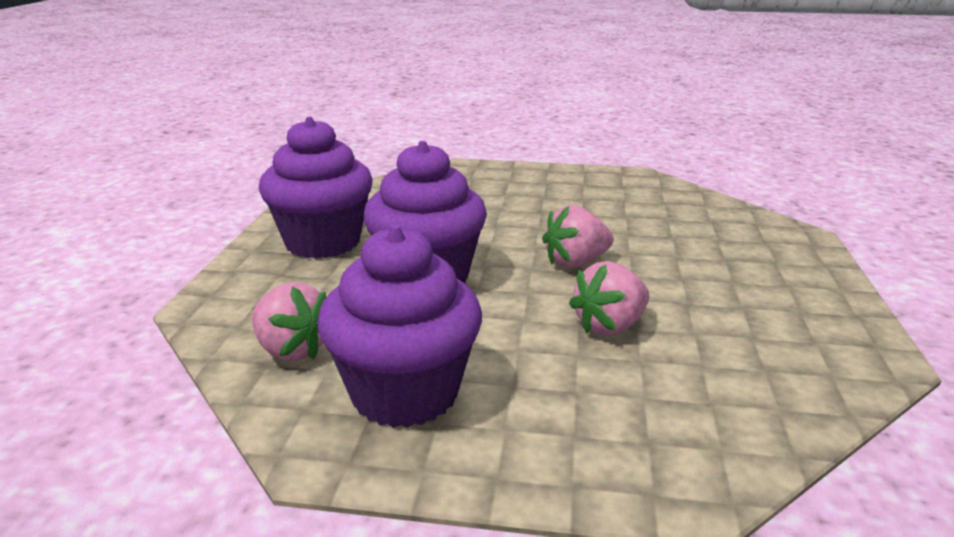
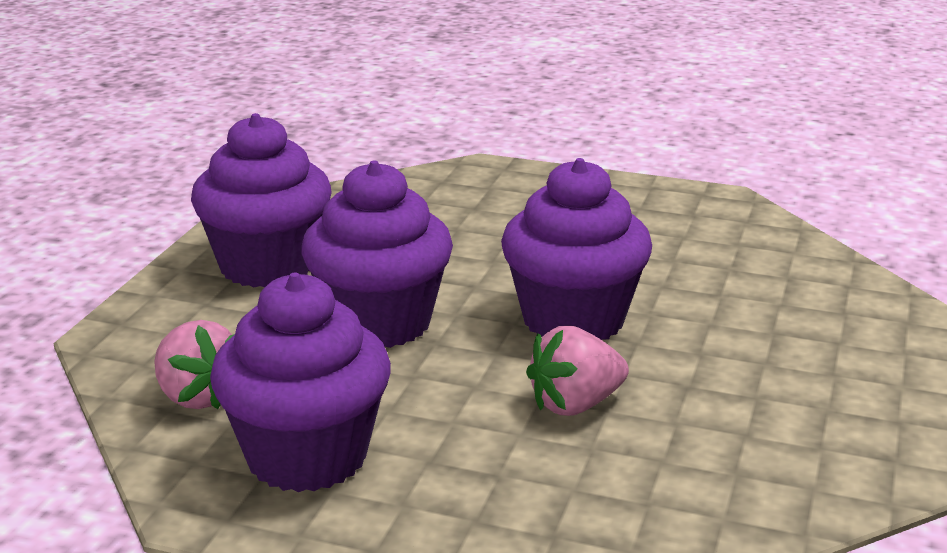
camera: 10 degrees right, 0 degrees up
(576, 262) = (573, 320): pink strawberry -> purple cupcake

